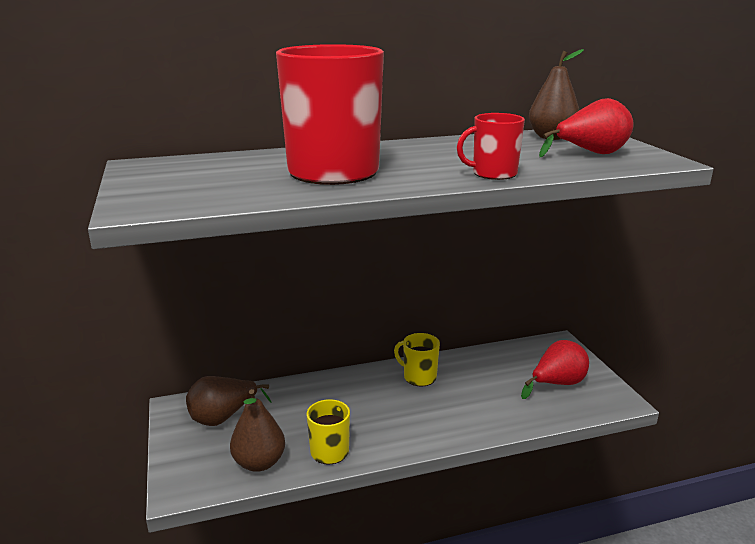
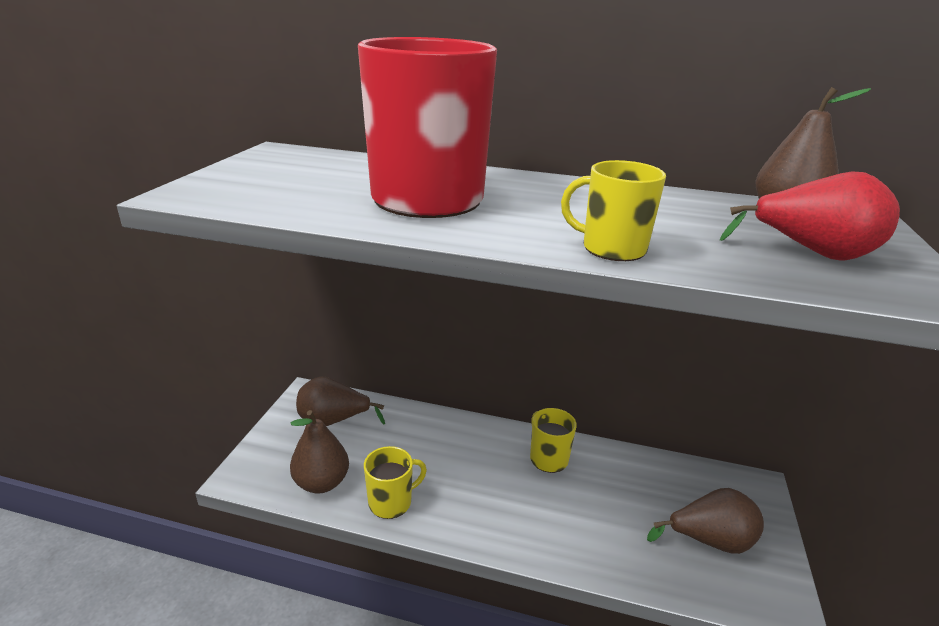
camera: 30 degrees right, 5 degrees up
(493, 174) = (612, 249): red mug -> yellow mug
(557, 384) = (709, 541): red pear -> brown pear

